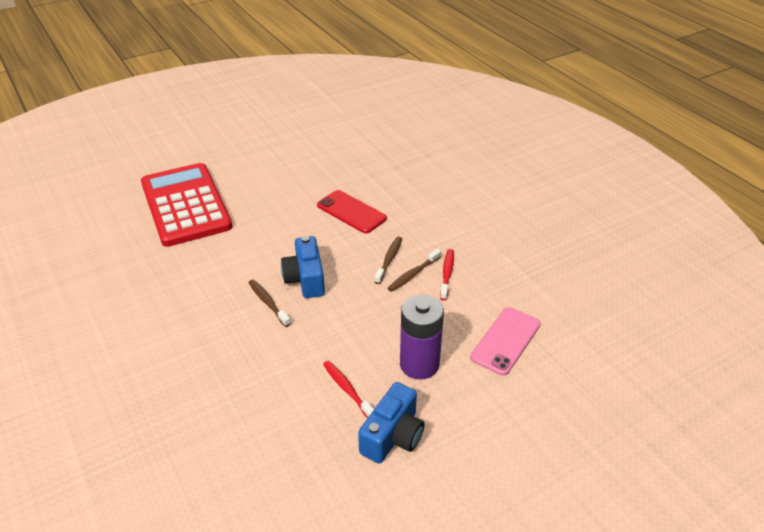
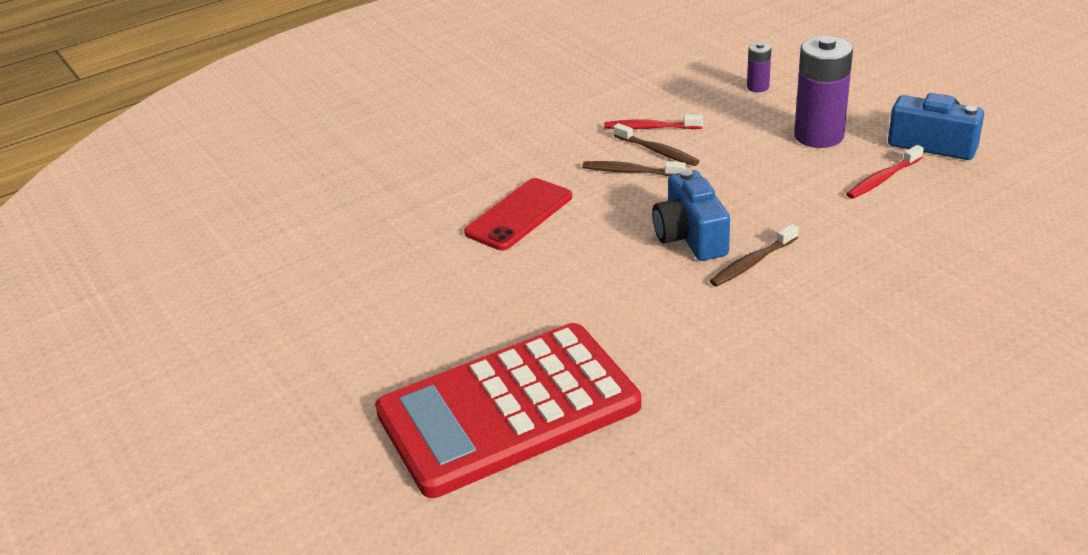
camera: 90 degrees left, 5 degrees down
(305, 279) = (690, 236): blue camera -> blue camera turned 90 degrees clockwise
(506, 341) = (758, 87): pink phone -> purple battery

